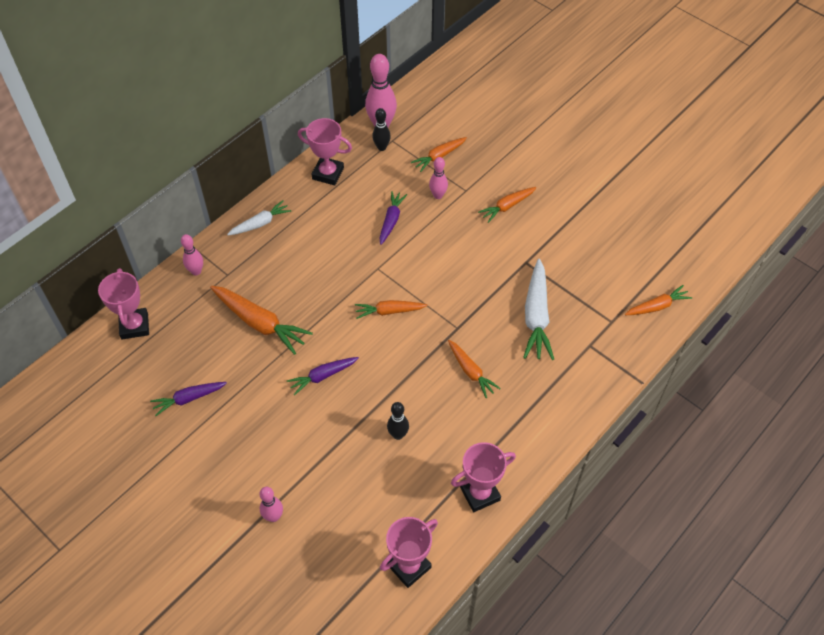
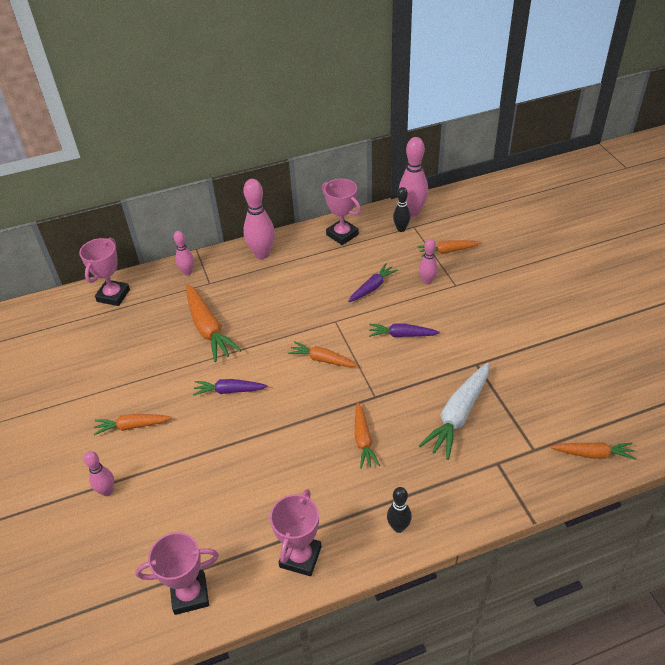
camera: 30 degrees right, 10 degrees down
(189, 399) = (112, 365): purple carrot -> purple carrot (402, 335)
(260, 223) = (262, 254): white carrot -> pink bowling pin
(398, 435) = (260, 468): black bowling pin -> black bowling pin (398, 527)
(480, 493) = (300, 557): pink trophy -> pink trophy turned 75 degrees counterclockwise
(507, 206) = (487, 311): orange carrot -> orange carrot (132, 426)

